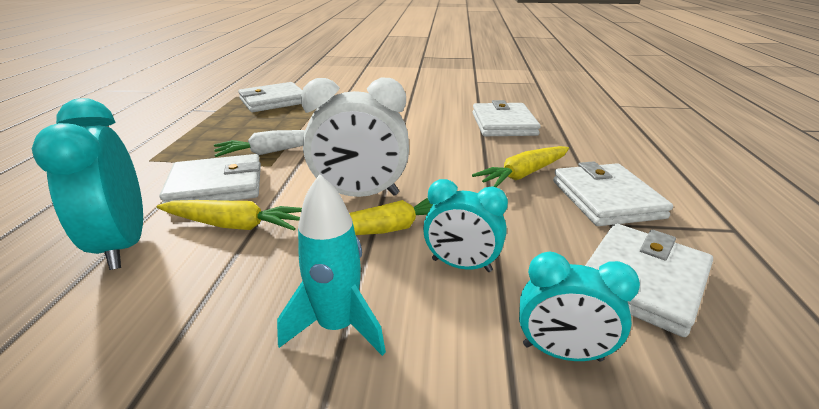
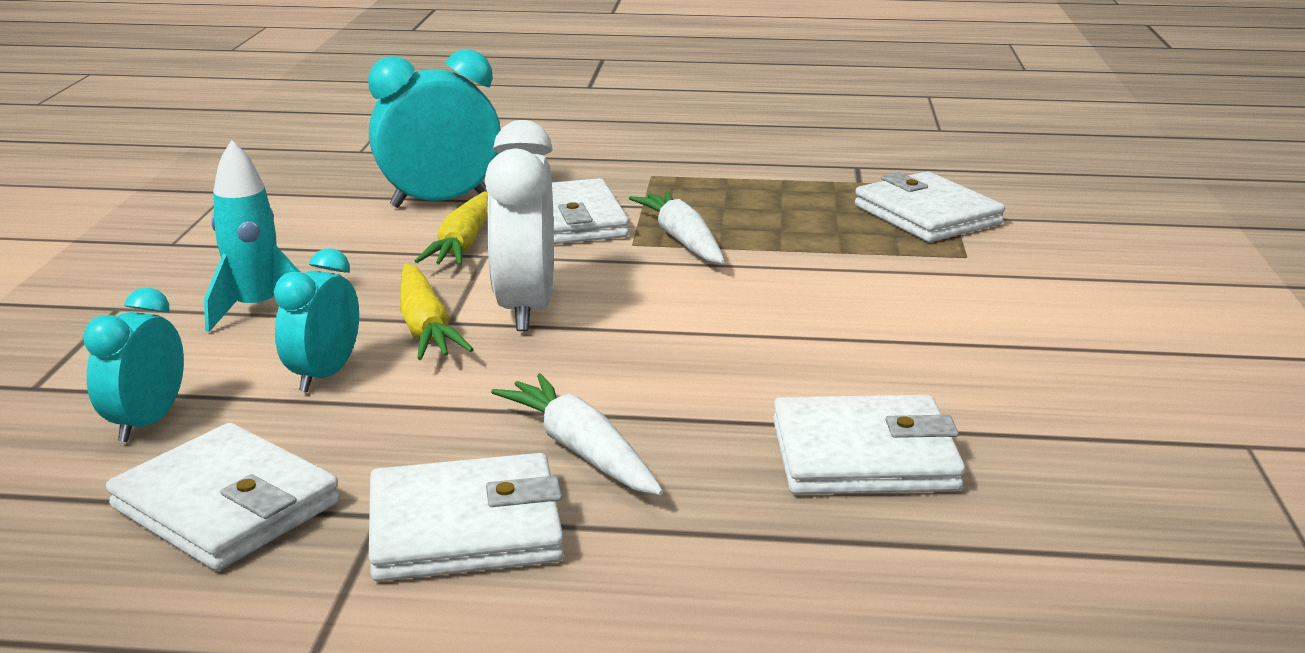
camera: 90 degrees right, 5 degrees down
(523, 174) = (581, 450): yellow carrot -> white carrot

